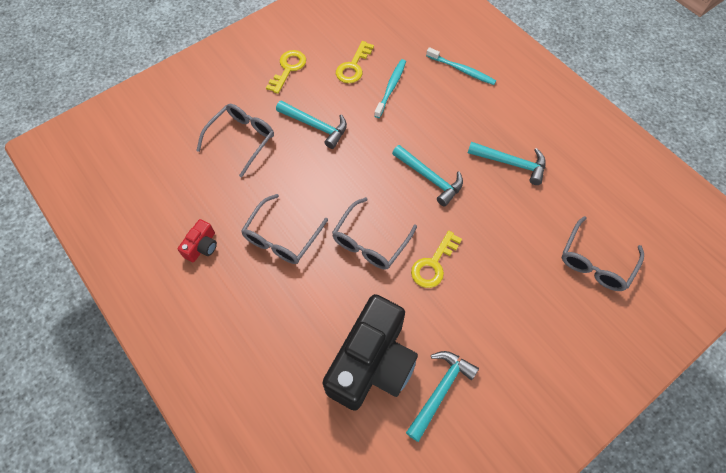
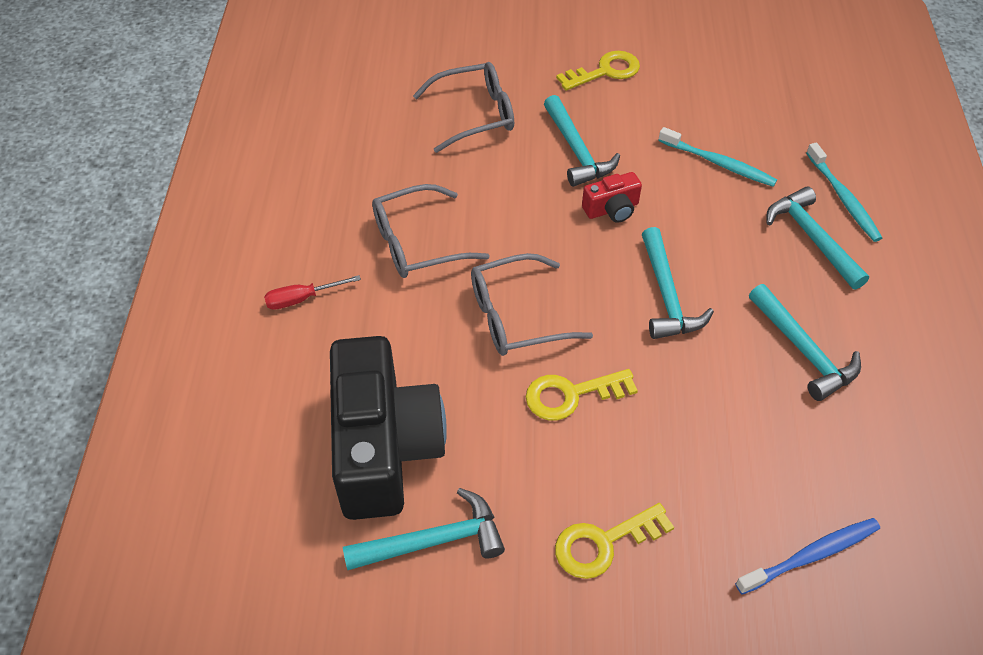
camera: 40 degrees right, 10 degrees down
(202, 246) = (323, 195): red camera -> red camera (612, 209)
(250, 316) = (302, 299): none -> red screwdriver
(353, 66) = (691, 113): yellow key -> yellow key (603, 543)
(372, 363) = (384, 447): black camera -> black camera turned 75 degrees counterclockwise
(391, 87) = (719, 163): turquoise toothbrush -> turquoise toothbrush turned 60 degrees clockwise
(466, 101) = (811, 238): none -> turquoise hammer
(596, 262) = (811, 555): grey glasses -> blue toothbrush

